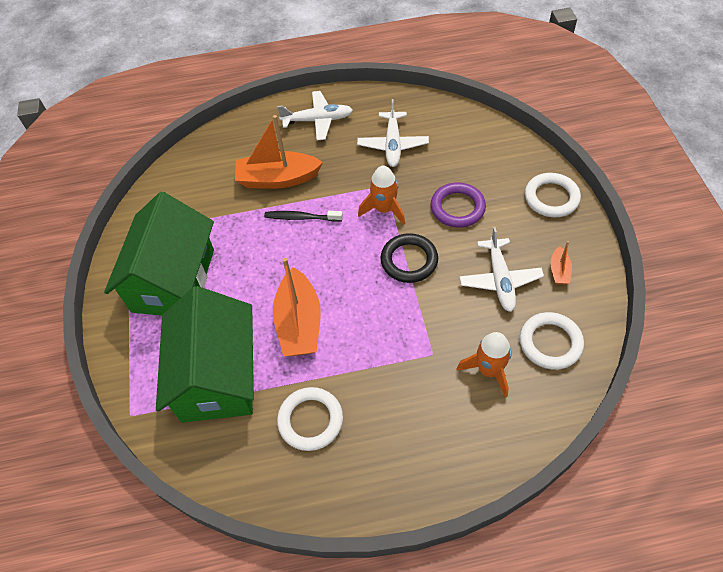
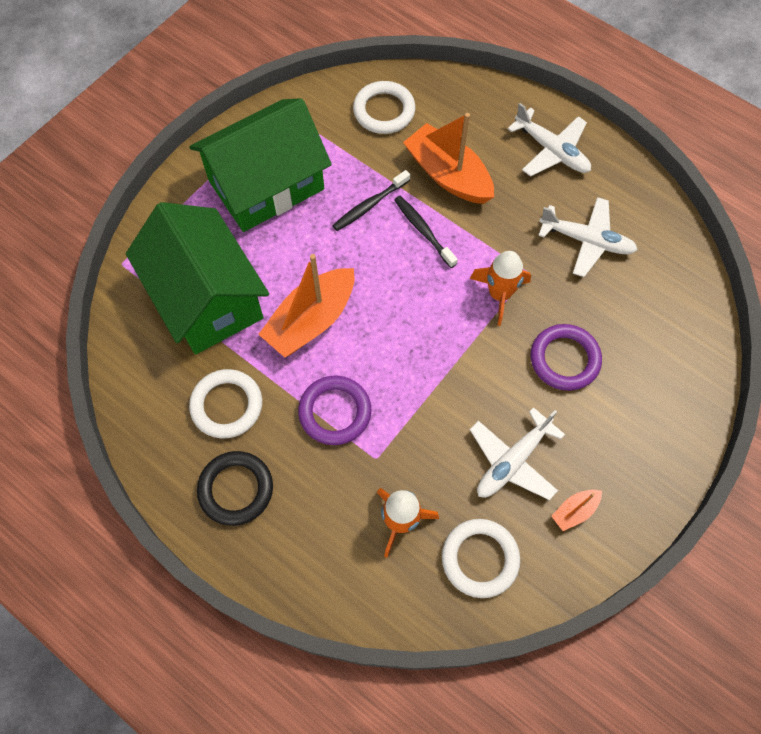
camera: 45 degrees right, 10 degrees up
(217, 376) = (207, 298): green house -> green house turned 75 degrees counterclockwise
(253, 233) = (370, 205): none -> black toothbrush
(378, 355) = (335, 412): none -> purple ring
(393, 145) = (587, 241): white plane -> white plane turned 120 degrees counterclockwise
(409, 260) = (460, 361): black ring -> black ring (236, 489)
(551, 198) = (664, 441): white ring -> white ring (384, 111)

